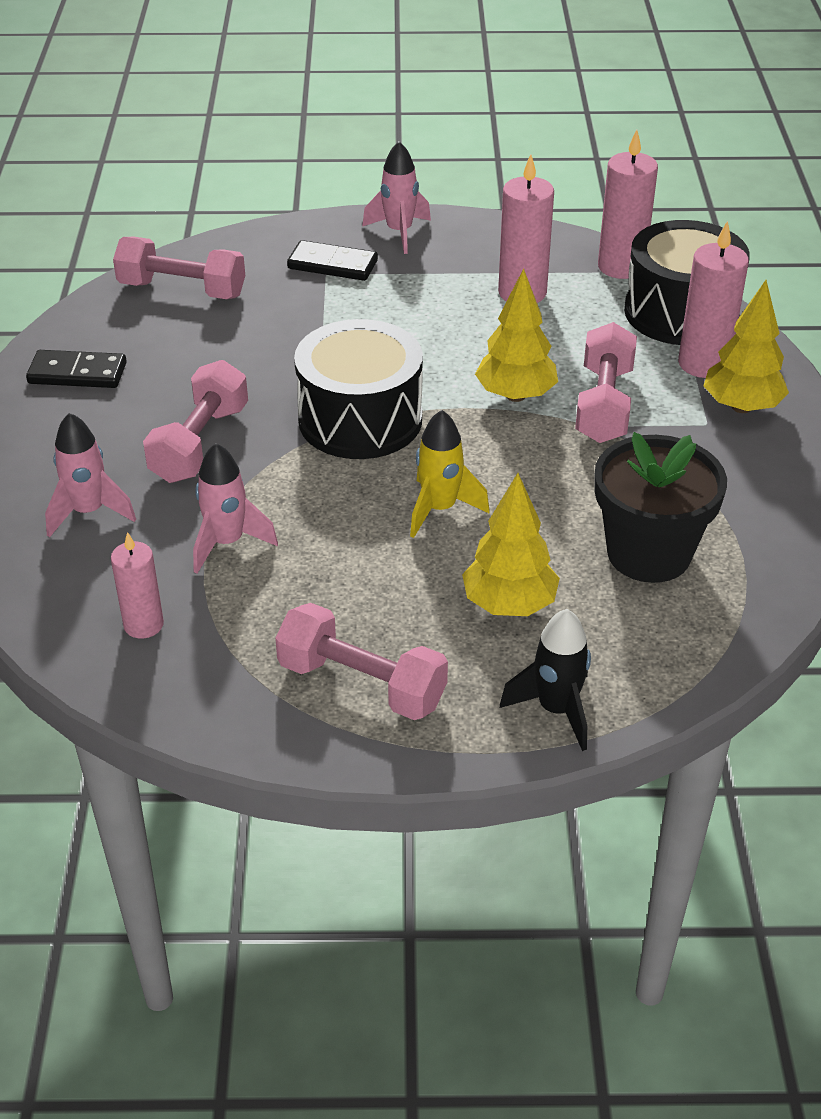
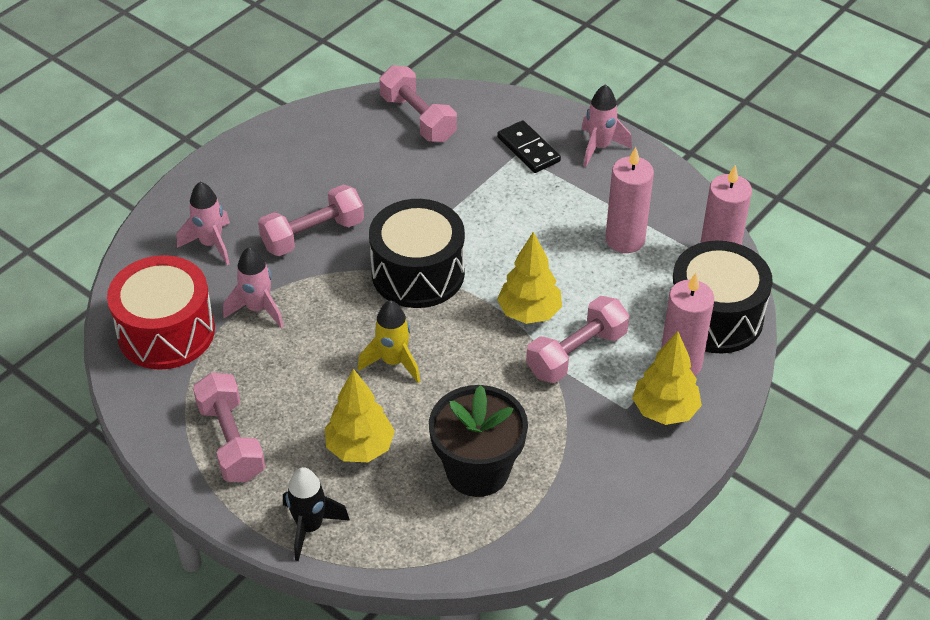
camera: 40 degrees right, 5 degrees up
(77, 373) = (299, 146): black domino -> none
(143, 625) = (166, 332): pink candle -> red drum

